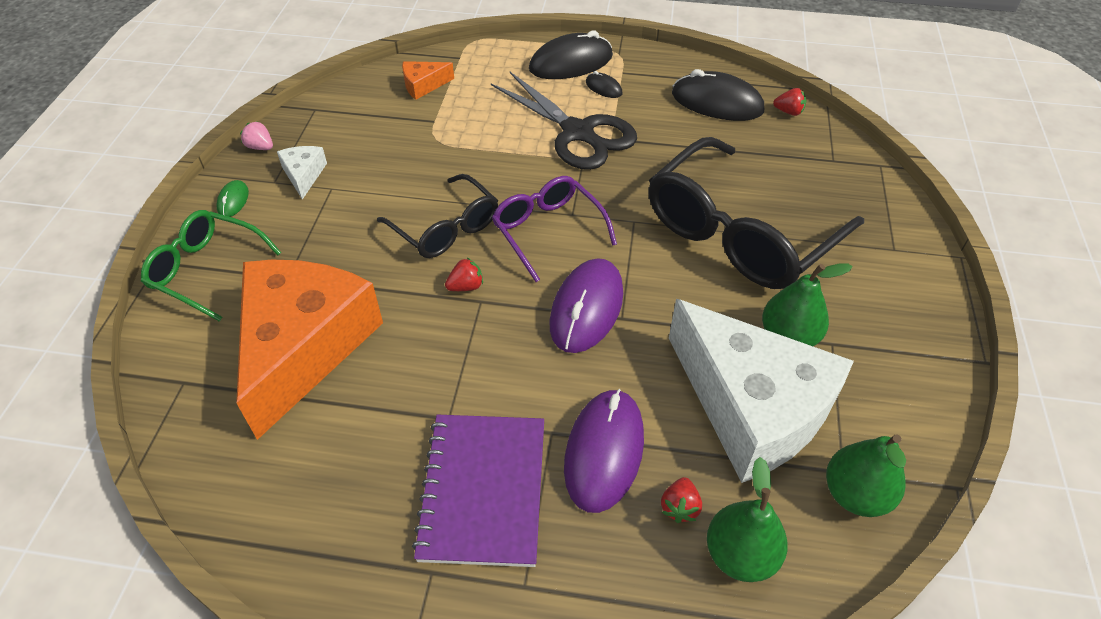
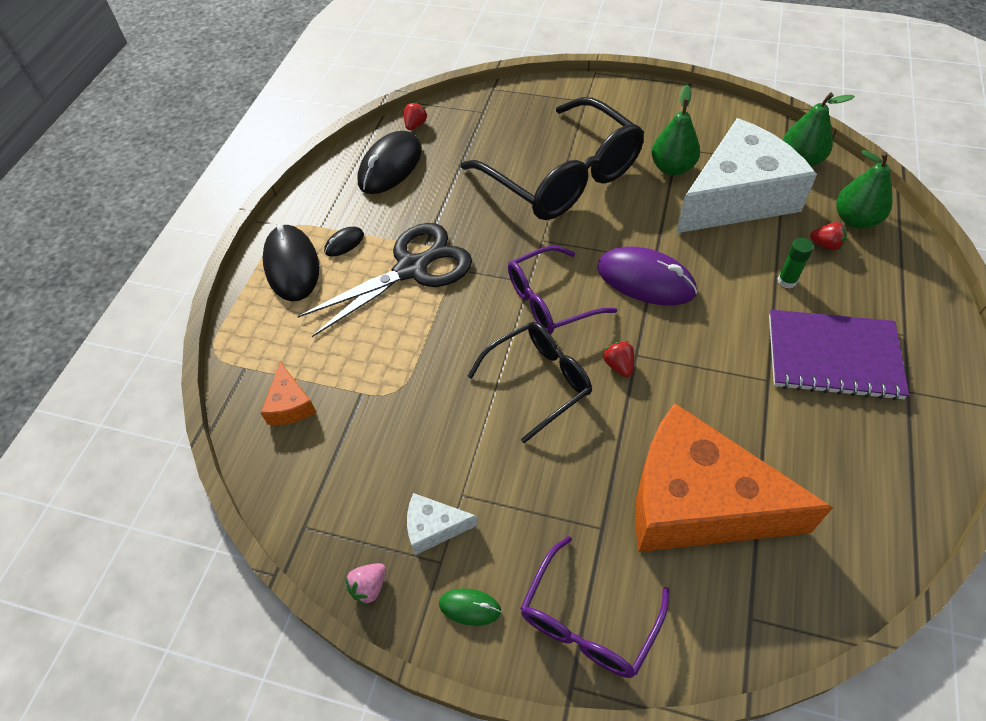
camera: 80 degrees left, 5 degrees up
(206, 270) = (588, 621): green glasses -> purple glasses
(604, 452) = (787, 281): purple mouse -> green glue stick

